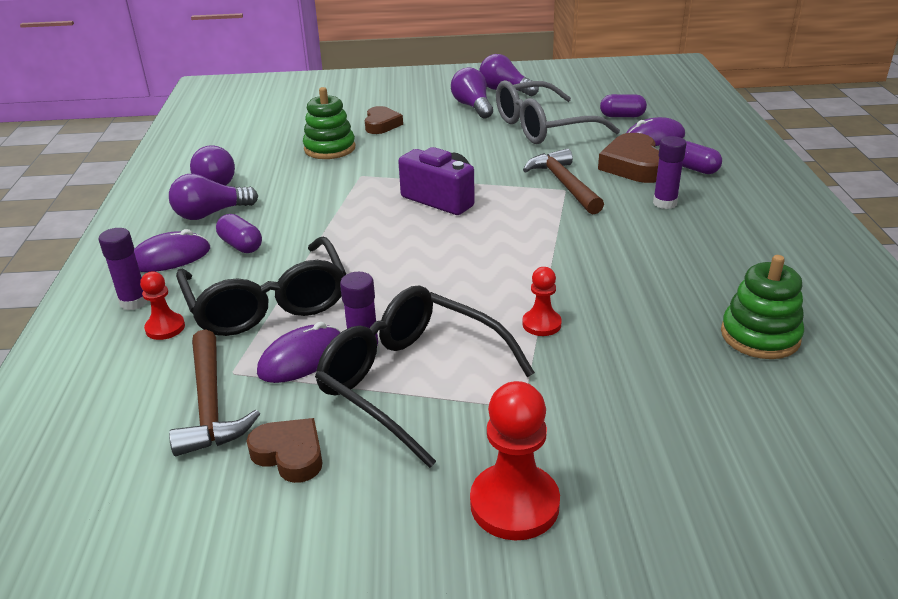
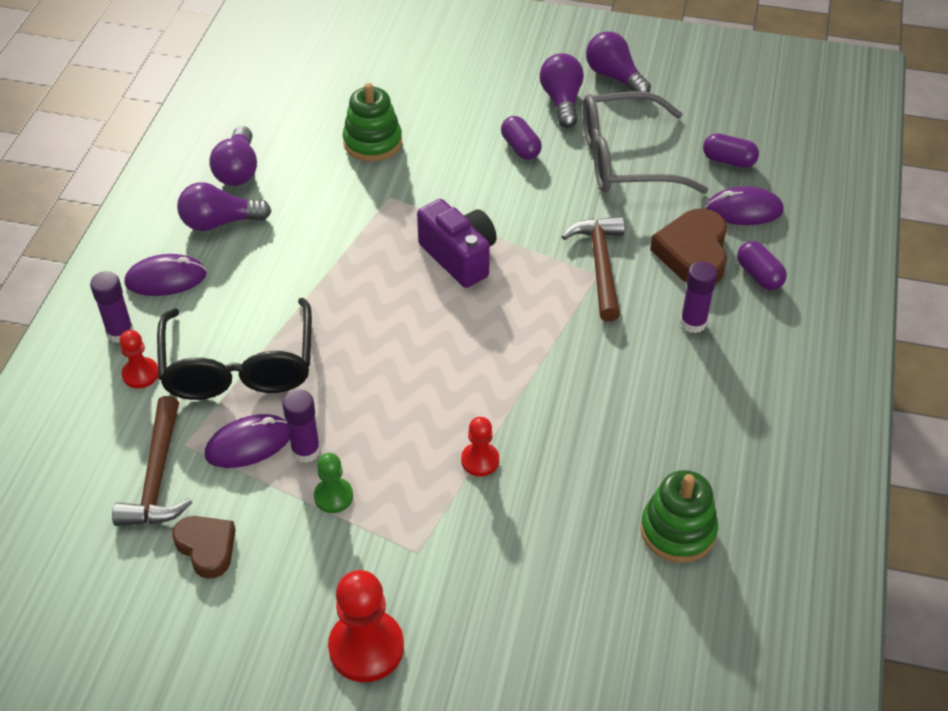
camera: 15 degrees right, 15 degrees up
(241, 245) = (236, 278): purple capsule -> purple capsule (520, 148)
(381, 124) = (444, 111): brown heart -> none
(410, 381) = (333, 496): black glasses -> green pawn

